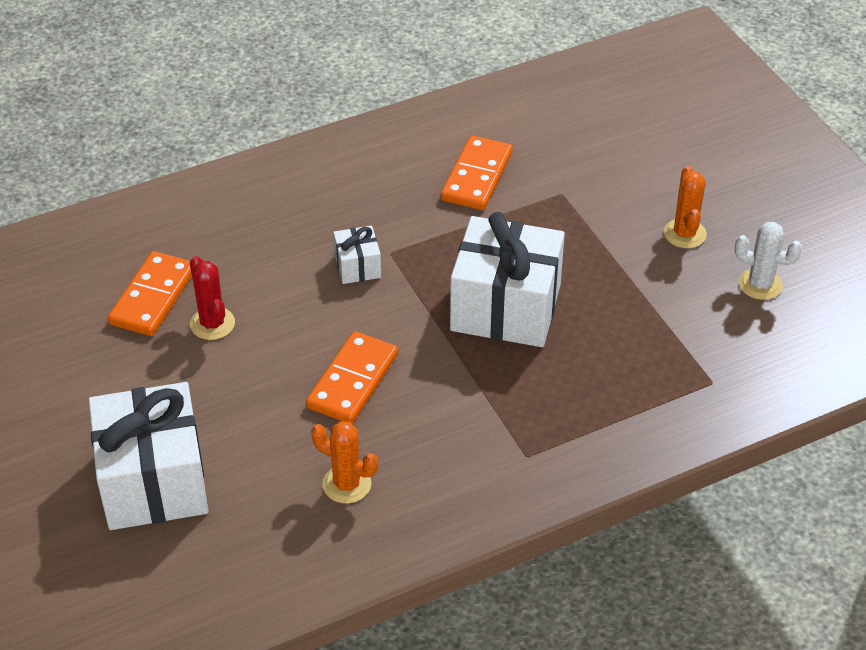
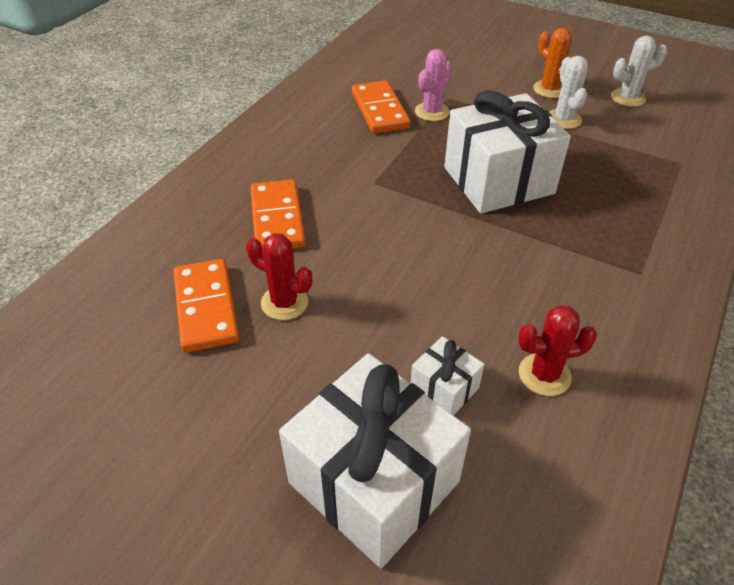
camera: 35 degrees left, 0 degrees up
(347, 484) = (544, 375): orange cactus -> red cactus
(353, 381) = (452, 287): orange domino -> orange domino (277, 219)
(357, 266) = (360, 202): white gift -> white gift (444, 388)
(527, 202) = (432, 112): none -> pink cactus
(654, 275) = (563, 119): none -> white cactus

